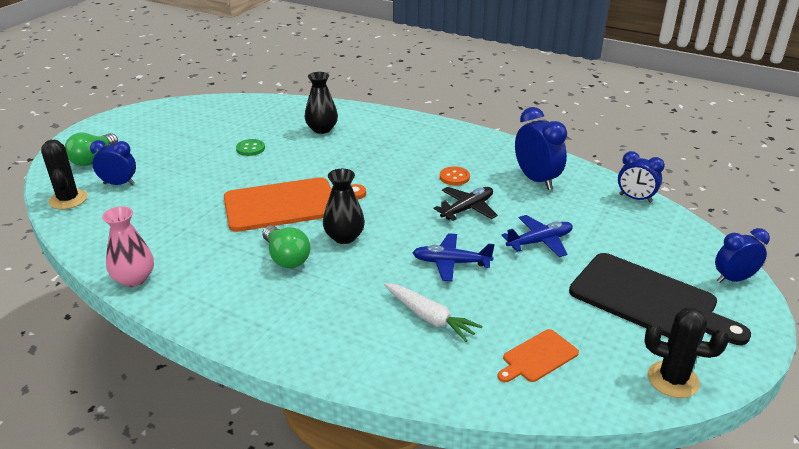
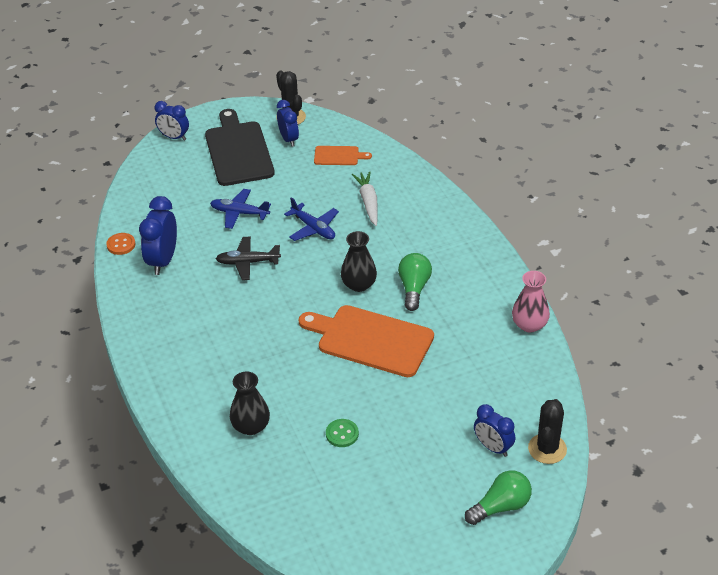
camera: 140 degrees left, 10 degrees up
(454, 177) = (216, 297): orange button -> orange button (121, 245)
(635, 198) = (127, 209): blue clock -> blue clock (289, 139)

